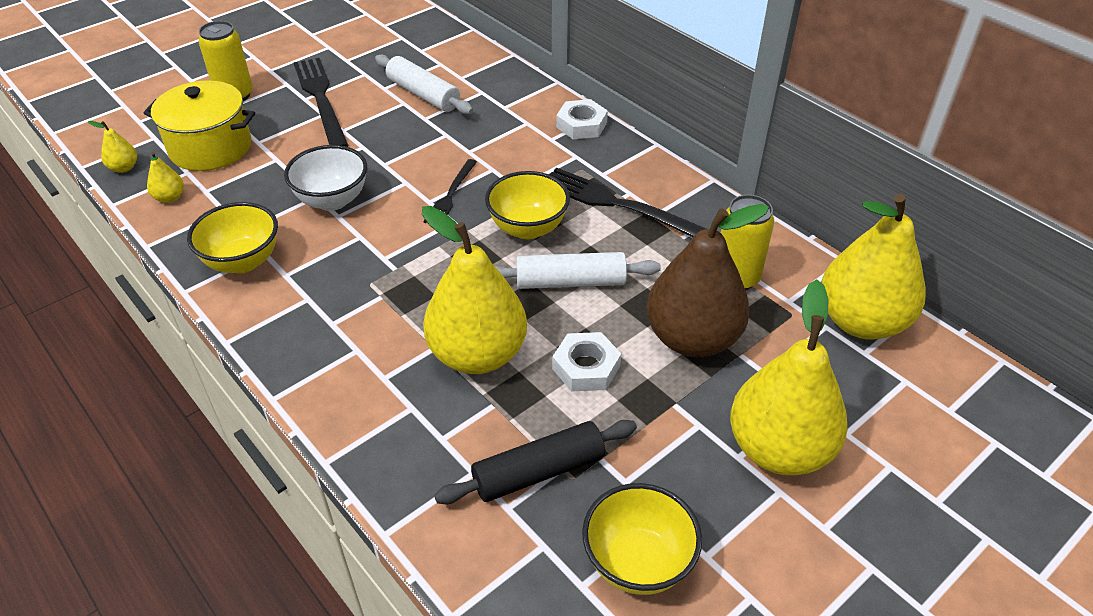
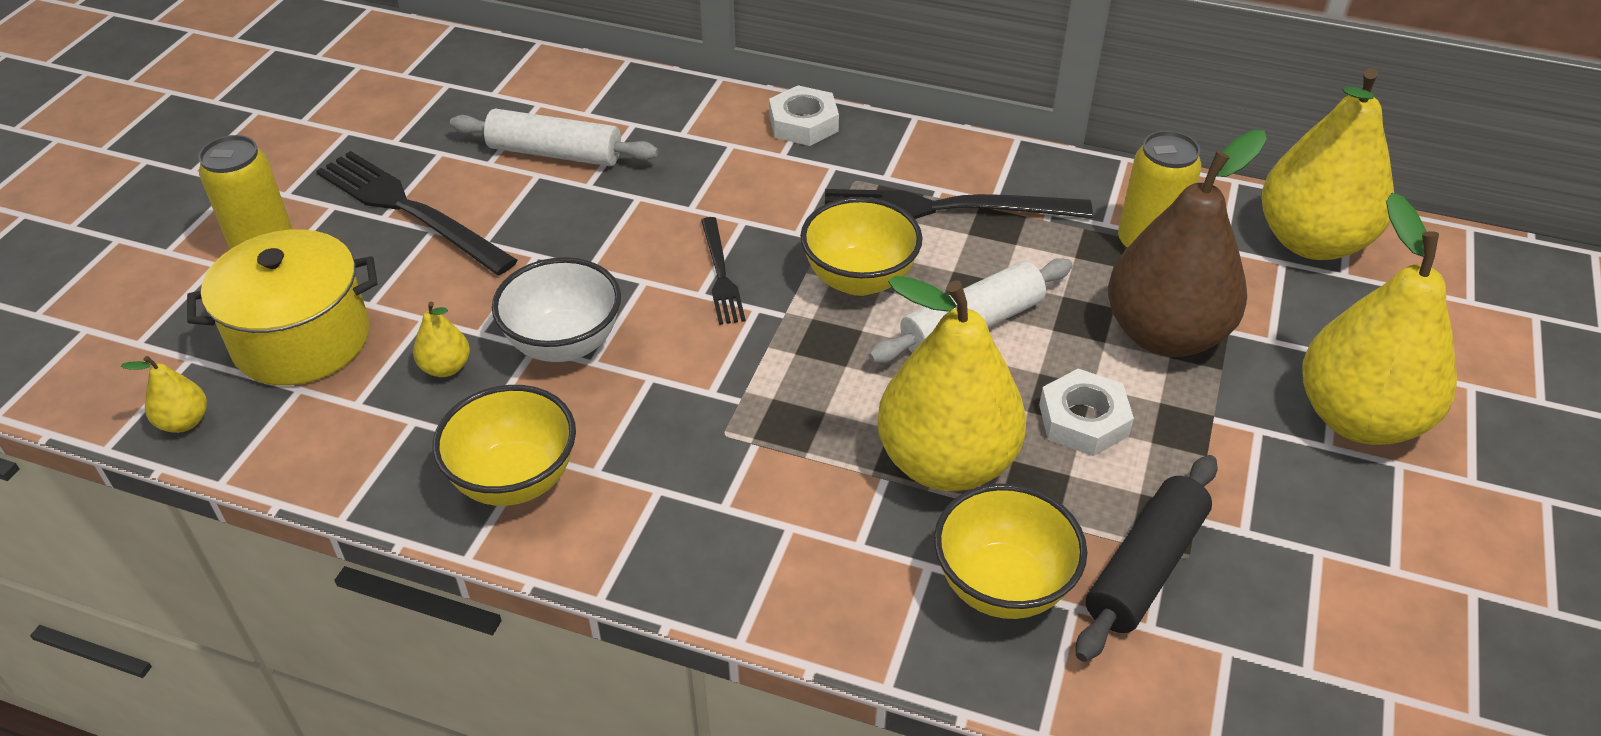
camera: 30 degrees left, 0 degrees up
(170, 197) = (308, 436): yellow pear -> yellow pear (446, 367)
(637, 562) = (1338, 614): yellow bowl -> yellow bowl (1002, 585)

